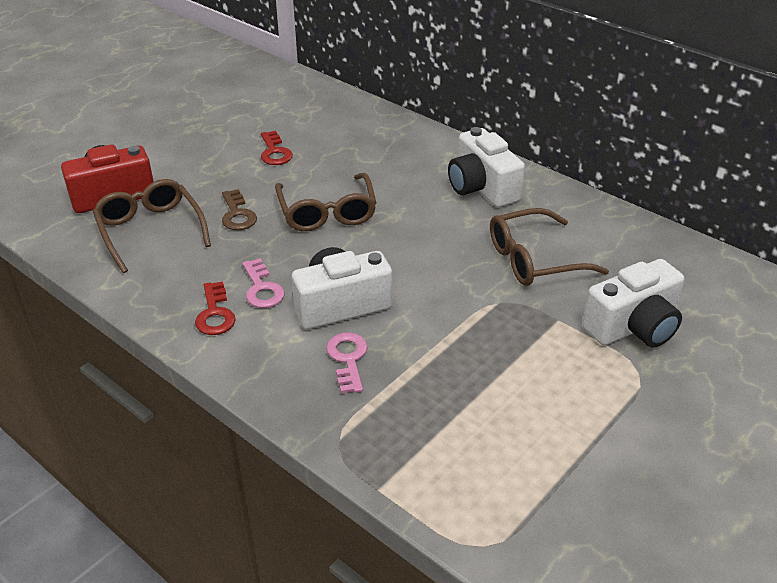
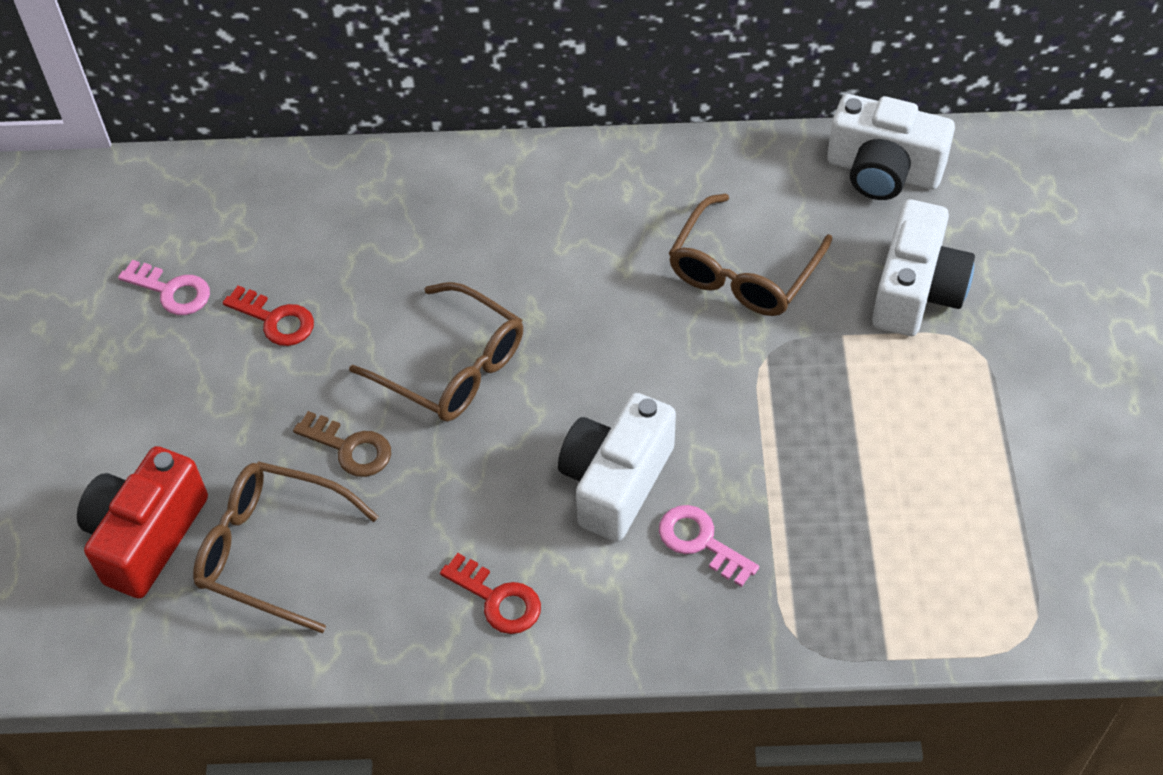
camera: 40 degrees left, 15 degrees up
(262, 289) = (508, 527): pink key -> pink key (172, 291)
(481, 188) = (584, 206): white camera -> white camera (883, 171)

